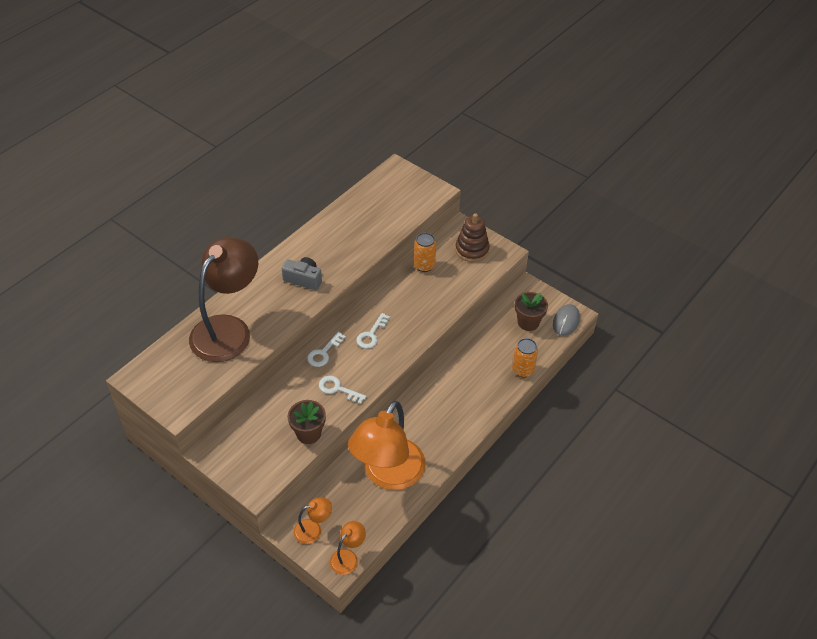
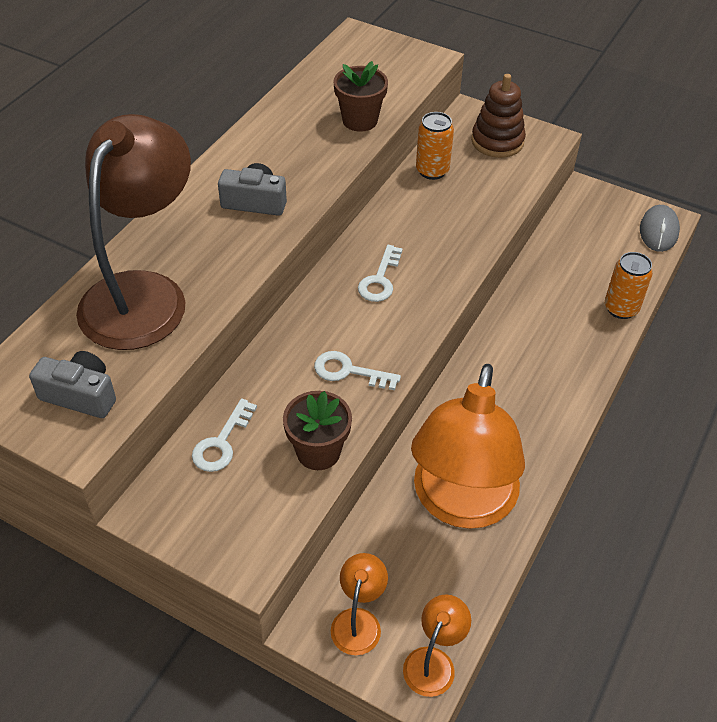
camera: 10 degrees left, 0 degrees up
(183, 384) = (80, 395): none -> grey camera
(313, 529) = (358, 621): orange lamp -> orange lamp turned 45 degrees counterclockwise
(324, 353) = (309, 317): white key -> white key (222, 442)
(528, 322) = (603, 239): brown flower pot -> brown flower pot (360, 120)

